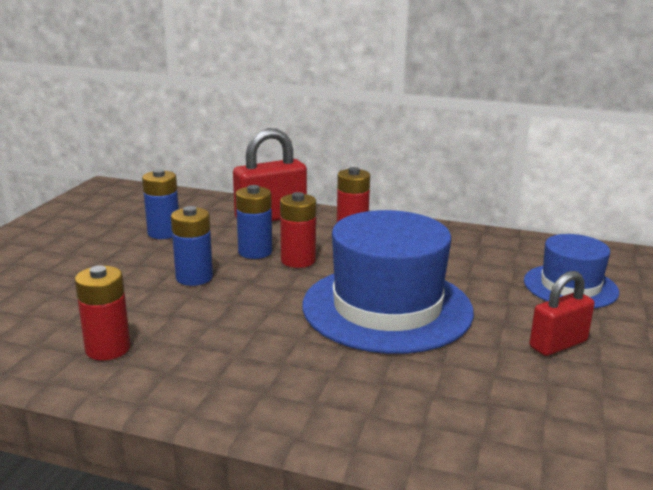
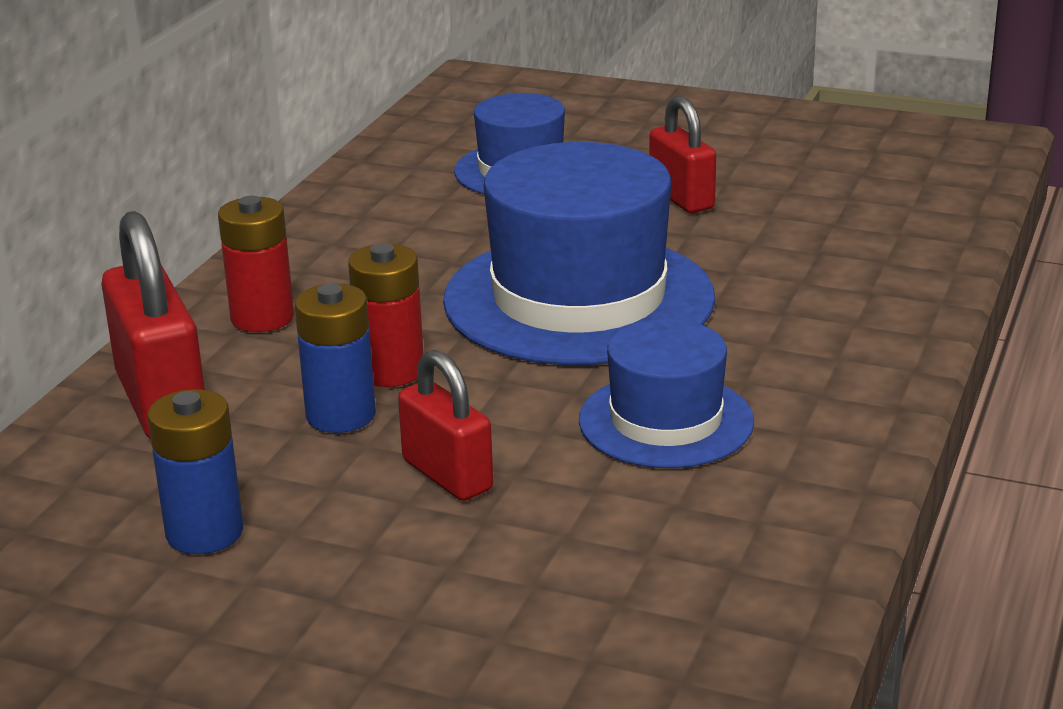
camera: 85 degrees left, 5 degrees up
(108, 349) = (717, 539): red battery -> none
(194, 277) = (447, 475): blue battery -> red padlock
(236, 335) = (666, 421): none -> blue hat

